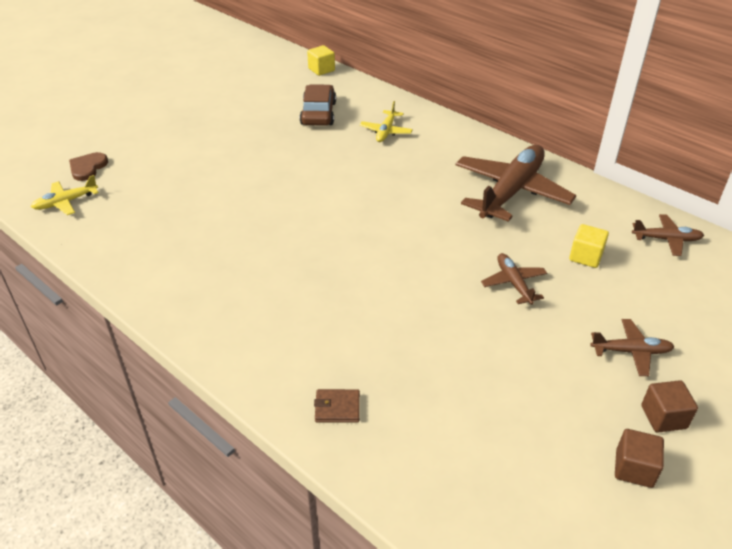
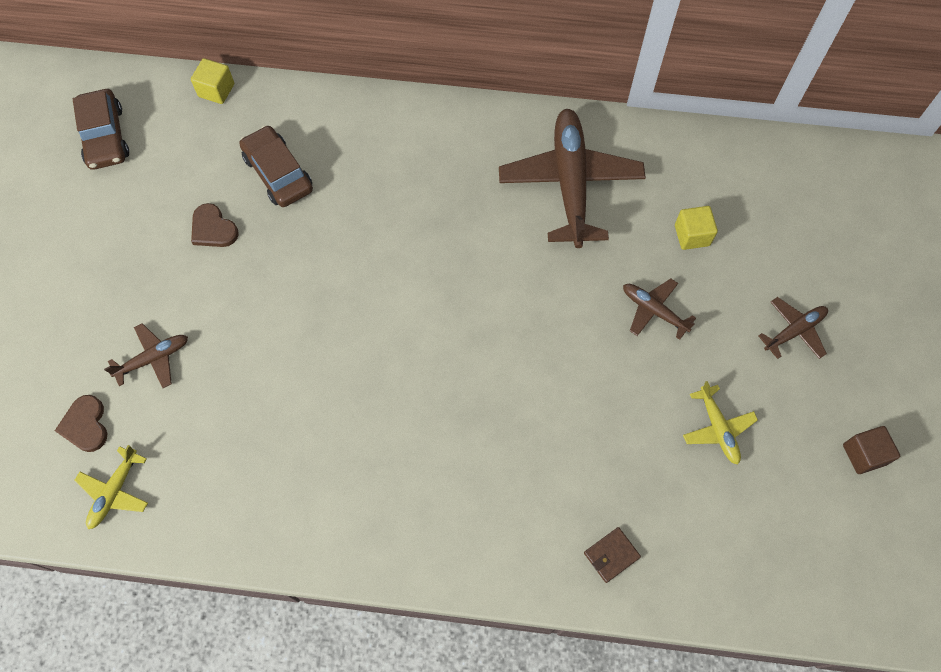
camera: 35 degrees left, 25 degrees up
(240, 65) = (105, 137): none -> brown car
(254, 120) = (213, 229): none -> brown heart
(386, 131) = (378, 161): yellow plane -> yellow plane (717, 428)
(663, 417) = (855, 387): brown cube -> none
(666, 239) = (745, 168): brown plane -> brown plane (153, 358)

